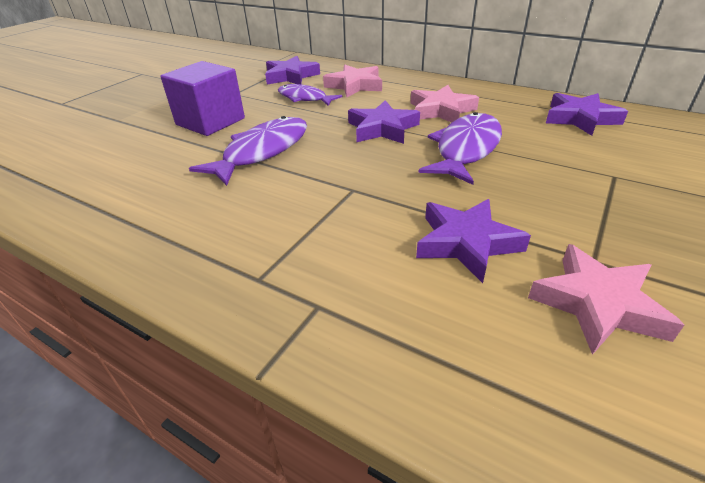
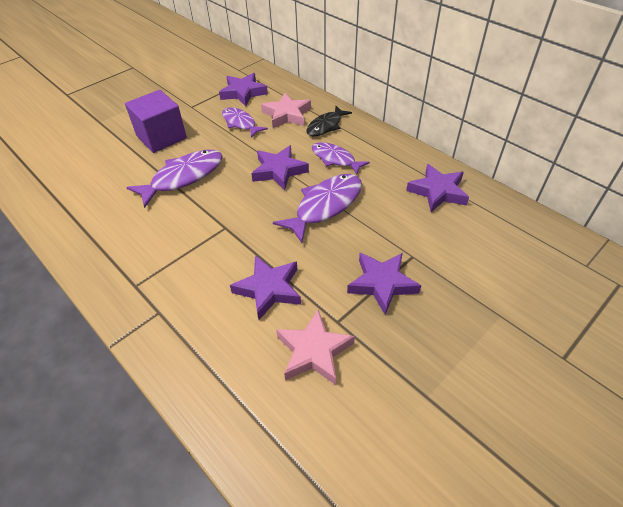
camera: 15 degrees right, 10 degrees up
(406, 88) = (326, 126): none -> black fish
(441, 110) = (335, 159): pink star -> purple fish
(608, 208) = (382, 283): none -> purple star

